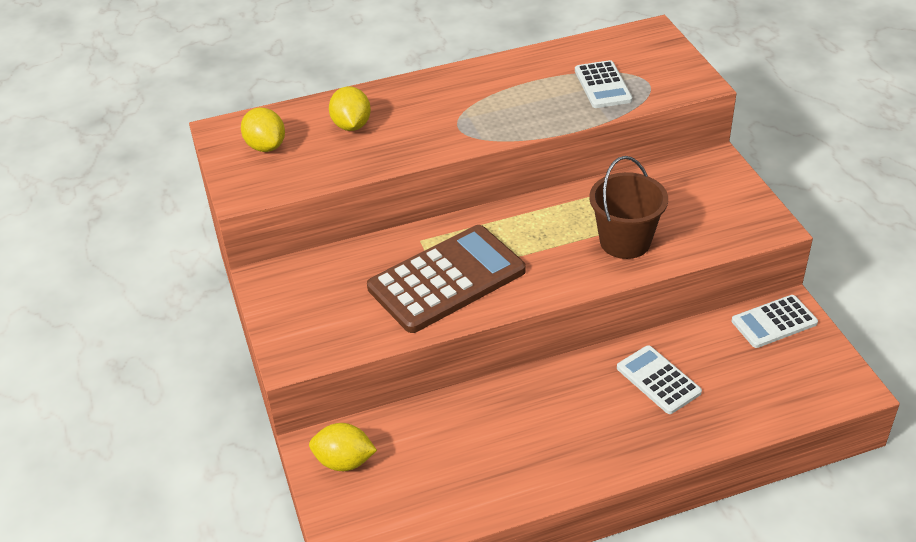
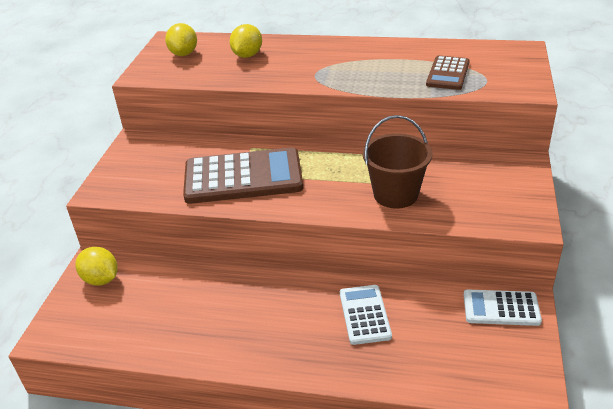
camera: 30 degrees right, 5 degrees down
(602, 85) = (448, 73): white calculator -> brown calculator

